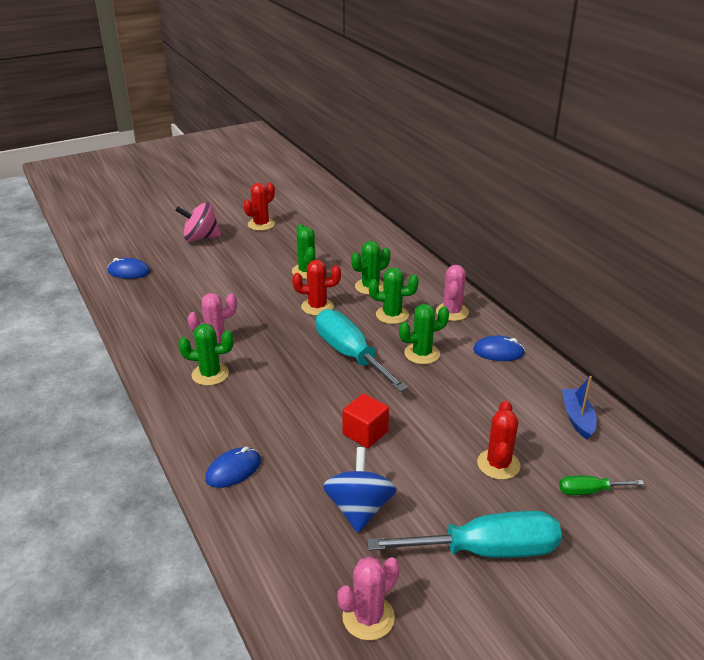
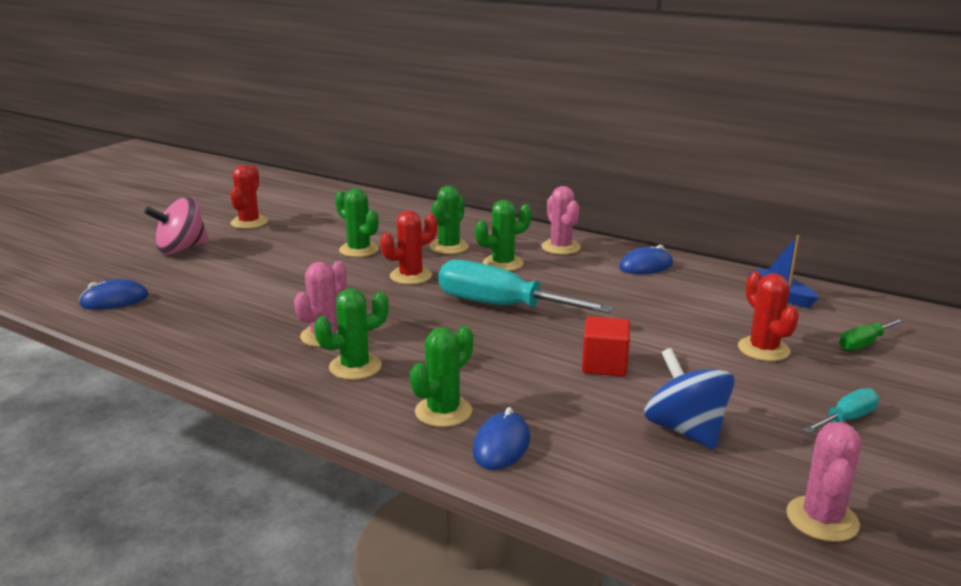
camera: 30 degrees left, 10 degrees down
(422, 354) = (575, 286): green cactus -> green cactus (443, 411)
(486, 550) = (846, 419): turquoise screwdriver -> turquoise screwdriver, size x0.48

